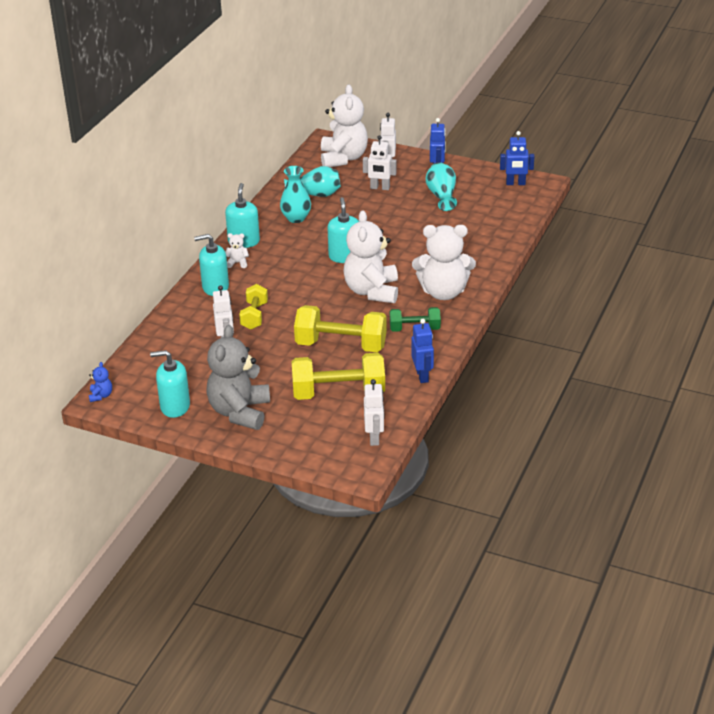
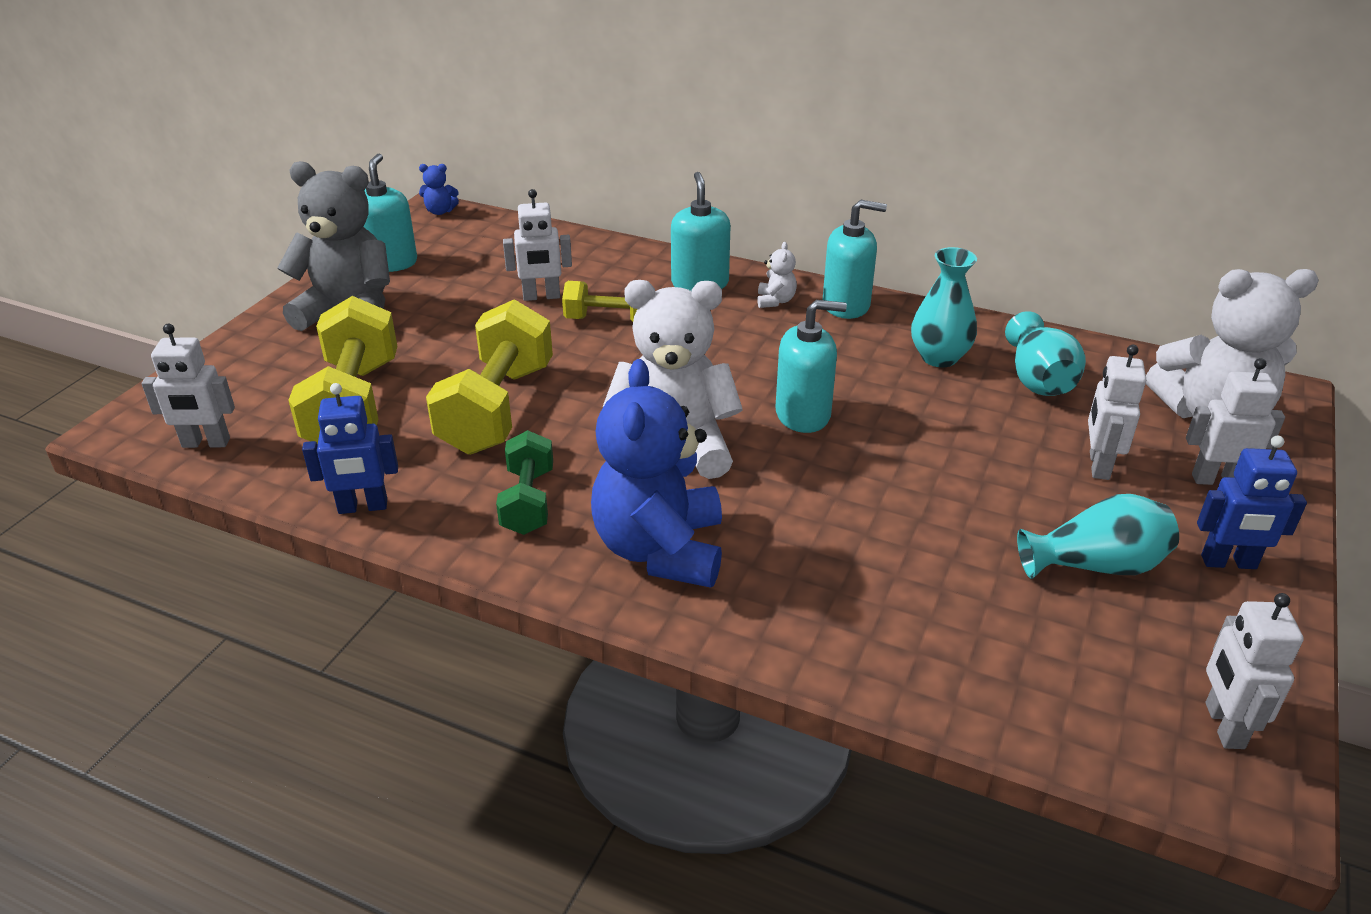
camera: 90 degrees right, 0 degrees up
(443, 292) = (660, 550): white teddy bear -> blue teddy bear
(515, 183) = (1223, 725): blue robot -> white robot

